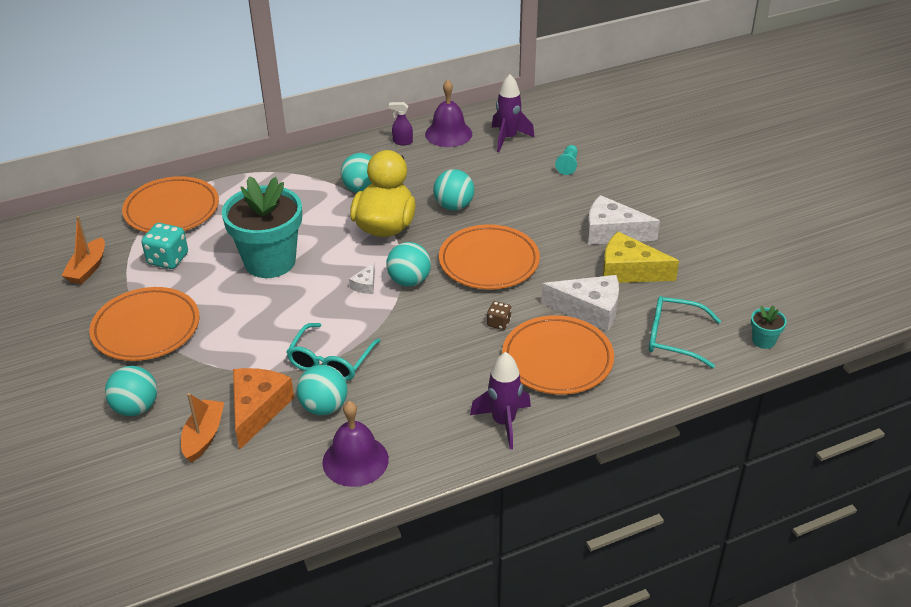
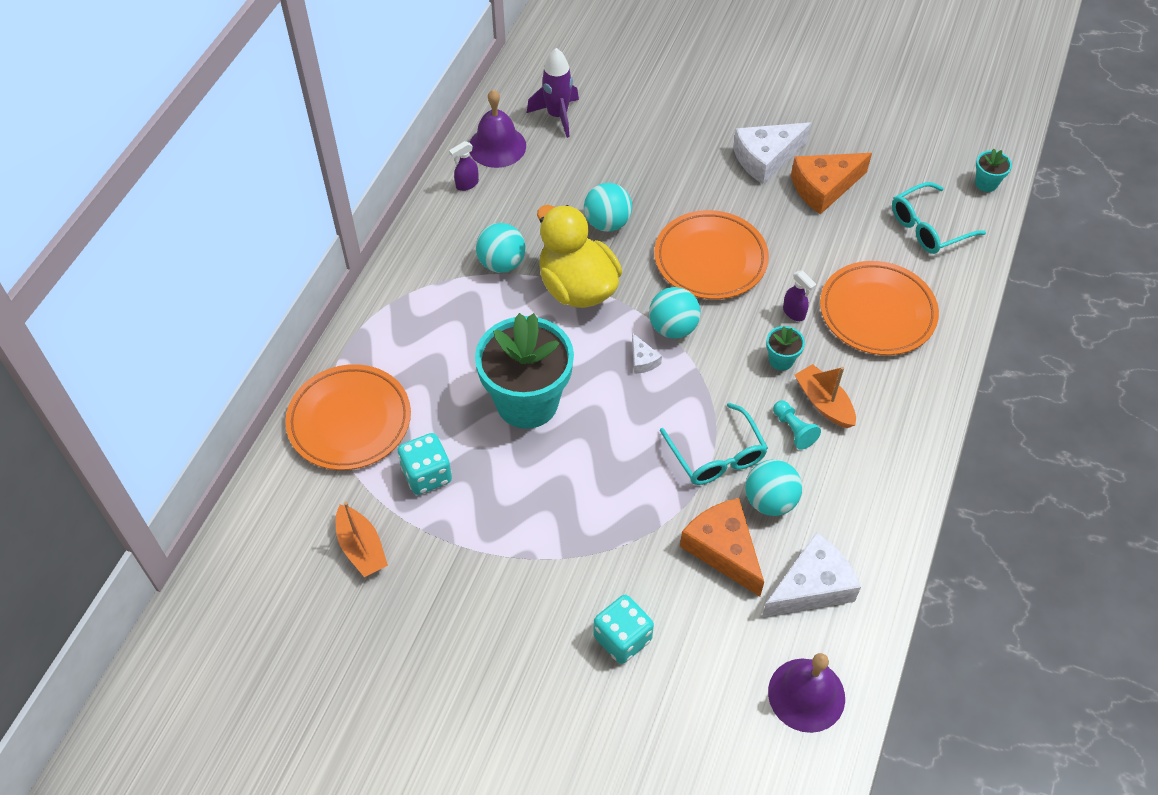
camera: 45 degrees left, 15 degrees up
(136, 408) = (622, 638): turquoise ball -> turquoise dice
(146, 328) = (515, 559): orange plate -> none
(204, 436) = (716, 611): orange boat -> orange boat (824, 403)
(355, 460) = (856, 525): purple bell -> purple bell (806, 695)
(450, 341) = (781, 360): none -> turquoise flower pot
(498, 323) = (794, 313): brown dice -> purple spray bottle
(503, 422) = (911, 400): purple rocket -> none
(568, 165) = (645, 111): turquoise pawn -> turquoise pawn (793, 430)
(589, 310) = (842, 247): white cheese -> white cheese (811, 587)
(629, 271) = (824, 187): yellow cheese -> orange cheese

